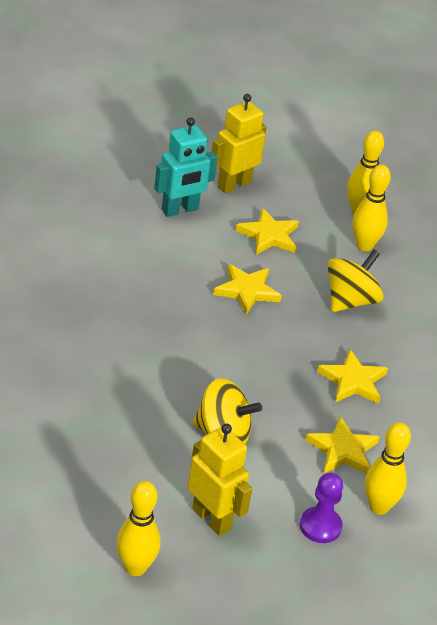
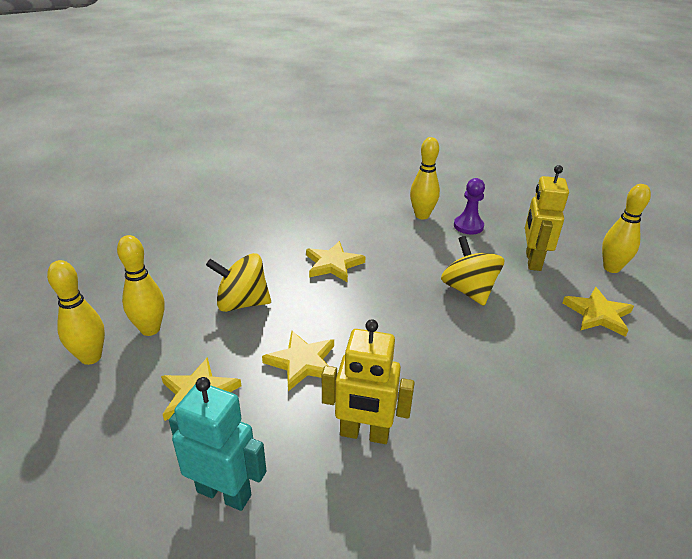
camera: 125 degrees left, 5 degrees down
(234, 184) = (121, 478): yellow robot -> yellow robot (364, 434)
(343, 450) = (401, 242): yellow star -> yellow star (598, 314)

